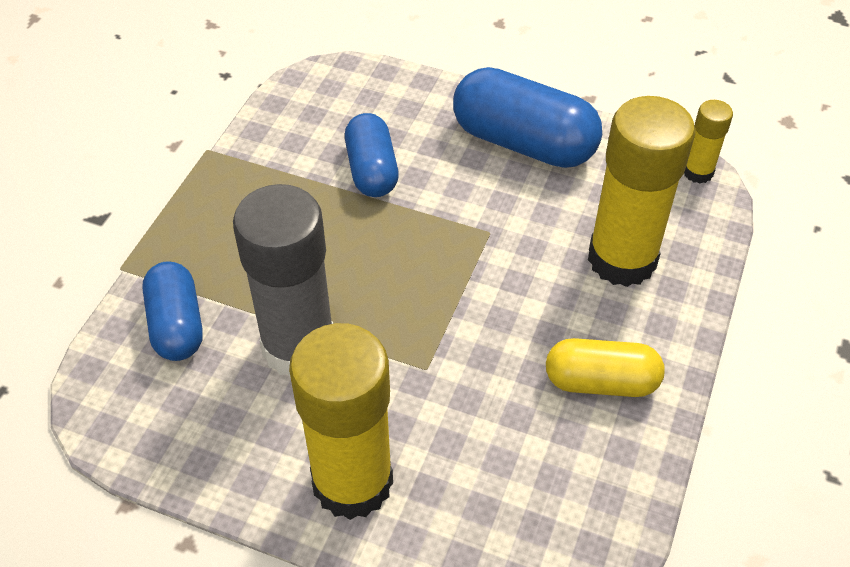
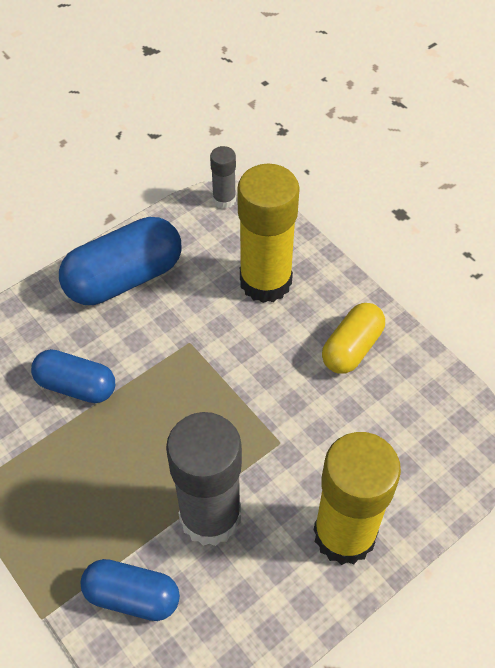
camera: 60 degrees left, 5 degrees up
(698, 172) = (224, 199): yellow glue stick -> grey glue stick

